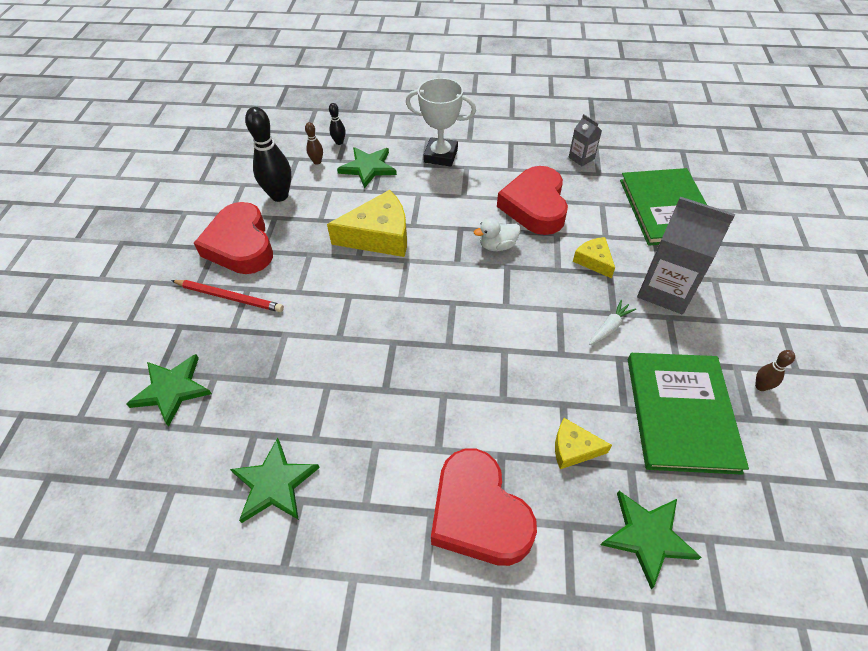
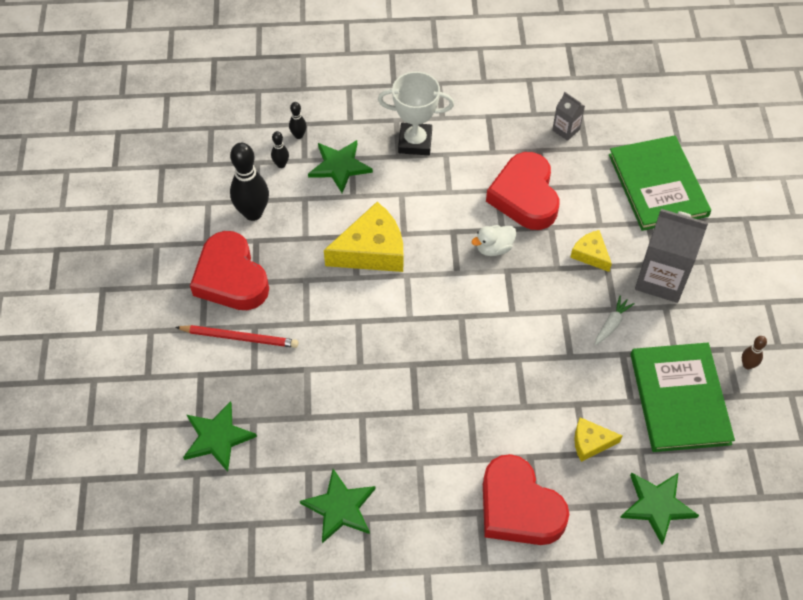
camera: 10 degrees left, 5 degrees up
(317, 162) = (281, 164): brown bowling pin -> black bowling pin

